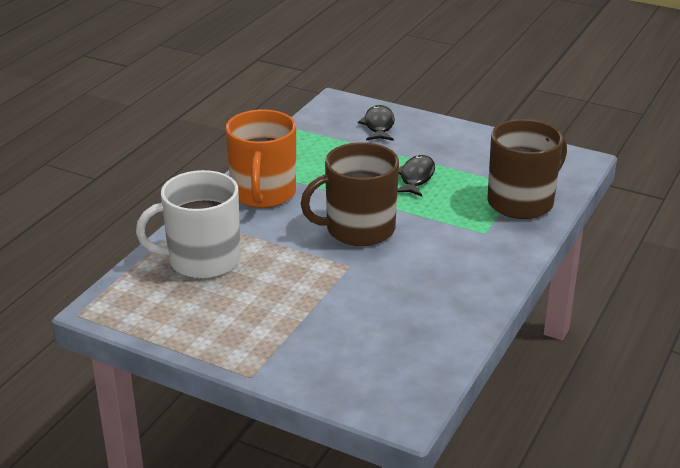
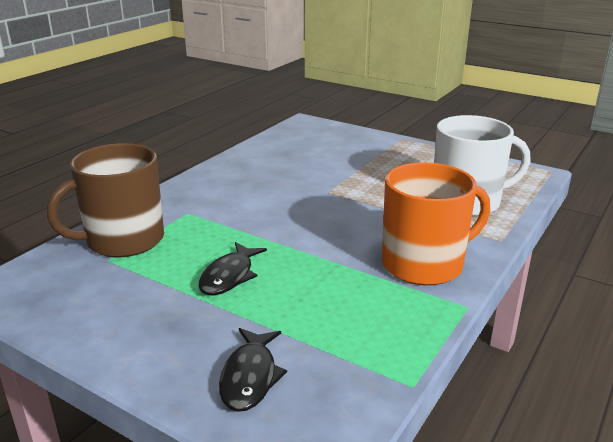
camera: 175 degrees left, 5 degrees down
(263, 193) = (424, 264): orange mug -> orange mug turned 60 degrees clockwise
(358, 229) = (314, 221): brown mug -> none

